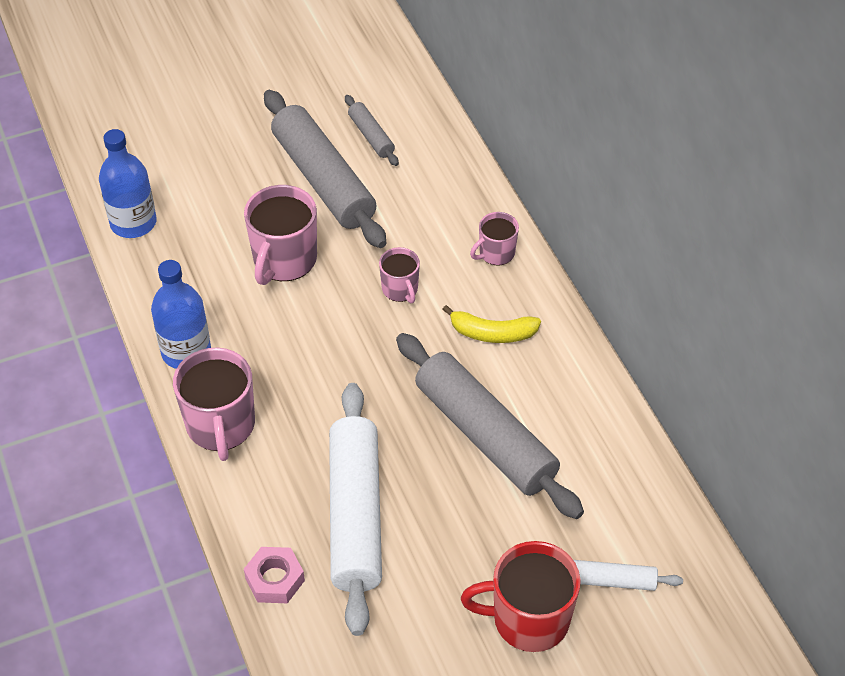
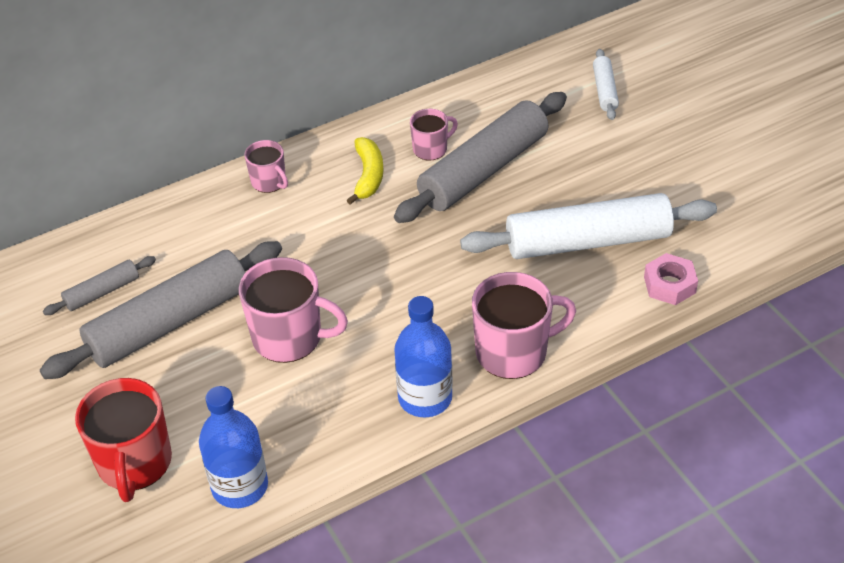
camera: 95 degrees left, 5 degrees down
(400, 289) = (321, 243): pink mug -> pink mug (431, 149)
(528, 619) = (653, 131): red mug -> red mug (135, 463)

